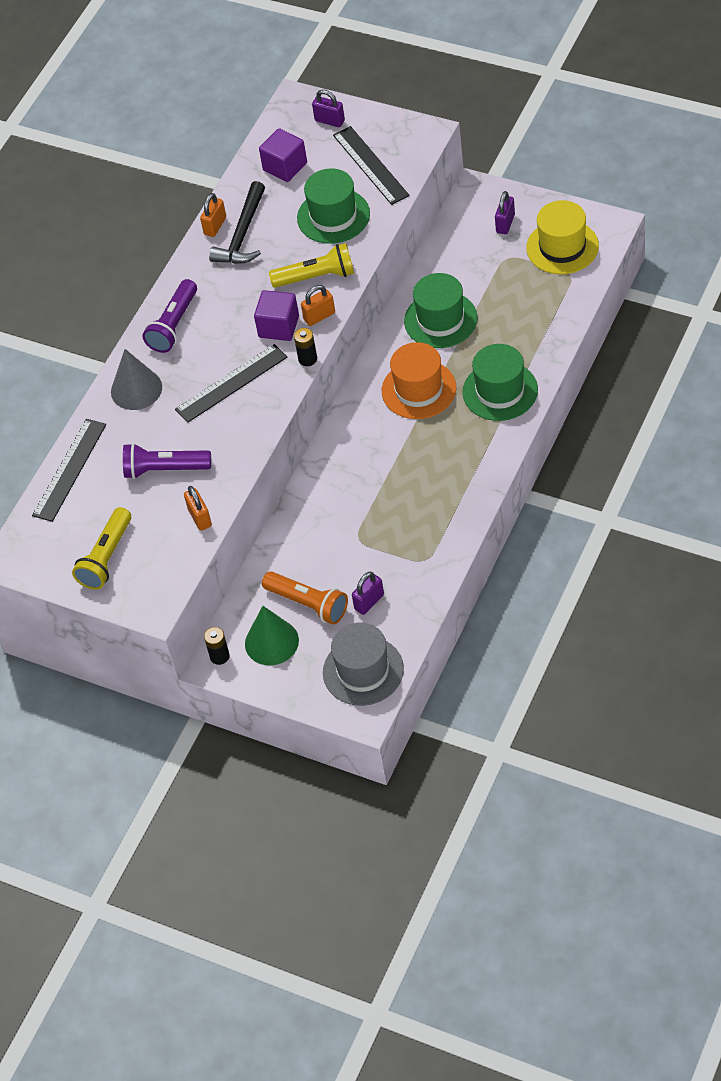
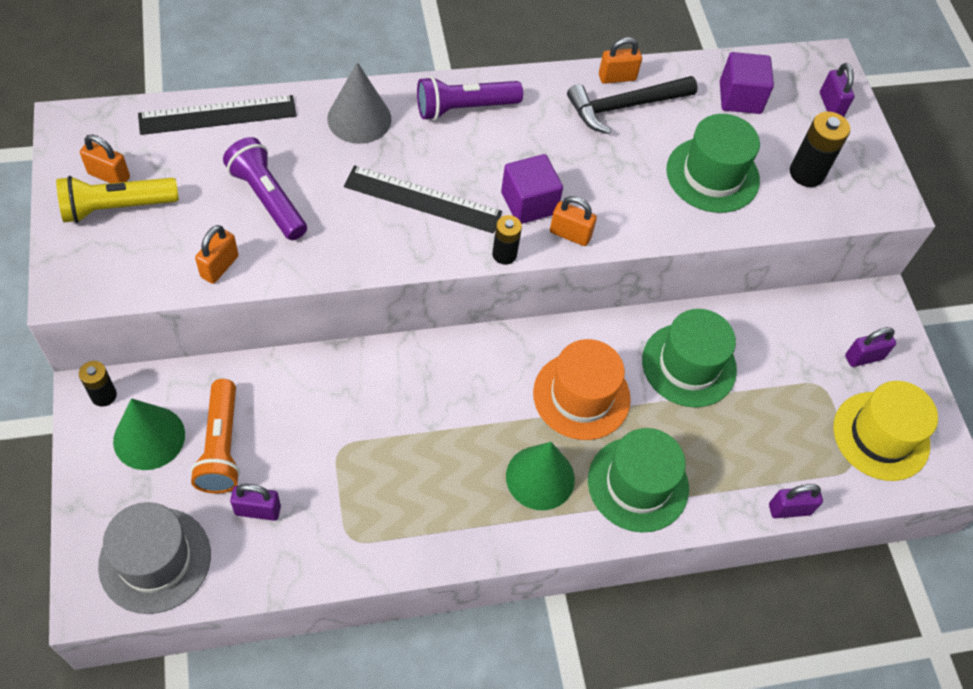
camera: 40 degrees right, 5 degrees up
(75, 552) = (109, 175): none -> orange padlock
(316, 277) = (620, 202): yellow flashlight -> none
(370, 165) = (806, 173): black ruler -> black battery
(458, 440) = (540, 477): none -> green cone
(573, 322) = (789, 509): none -> purple padlock

